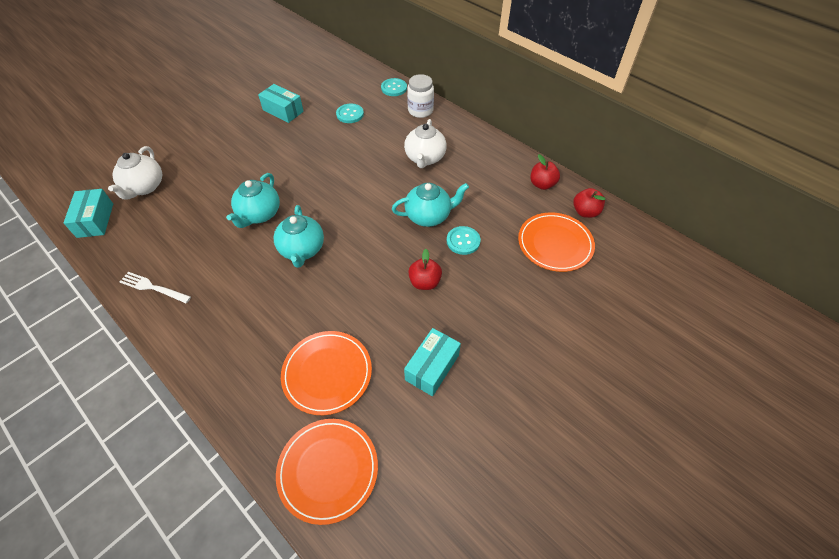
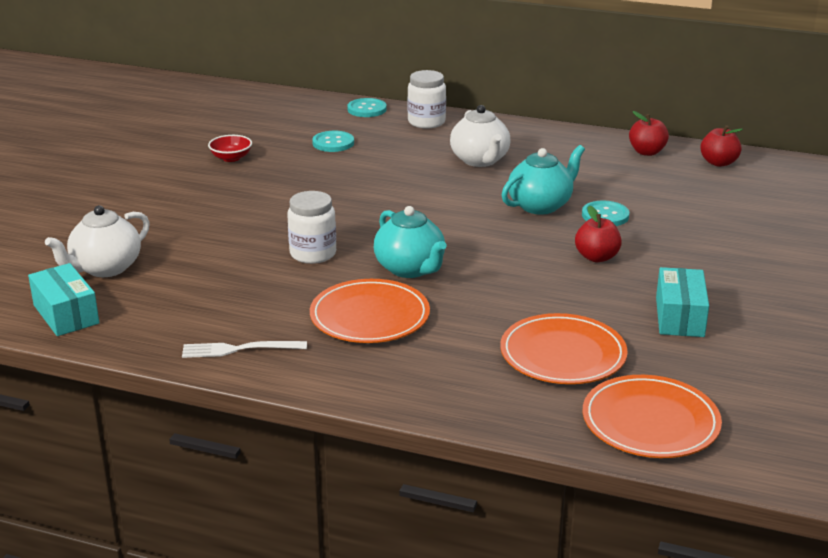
camera: 25 degrees left, 25 degrees down
(144, 187) = (105, 268): white teapot -> white teapot turned 60 degrees clockwise
(259, 214) = (313, 254): turquoise teapot -> white jar
(283, 111) = (231, 158): turquoise box -> red bowl
(555, 244) = (712, 194): orange plate -> orange plate (370, 316)

